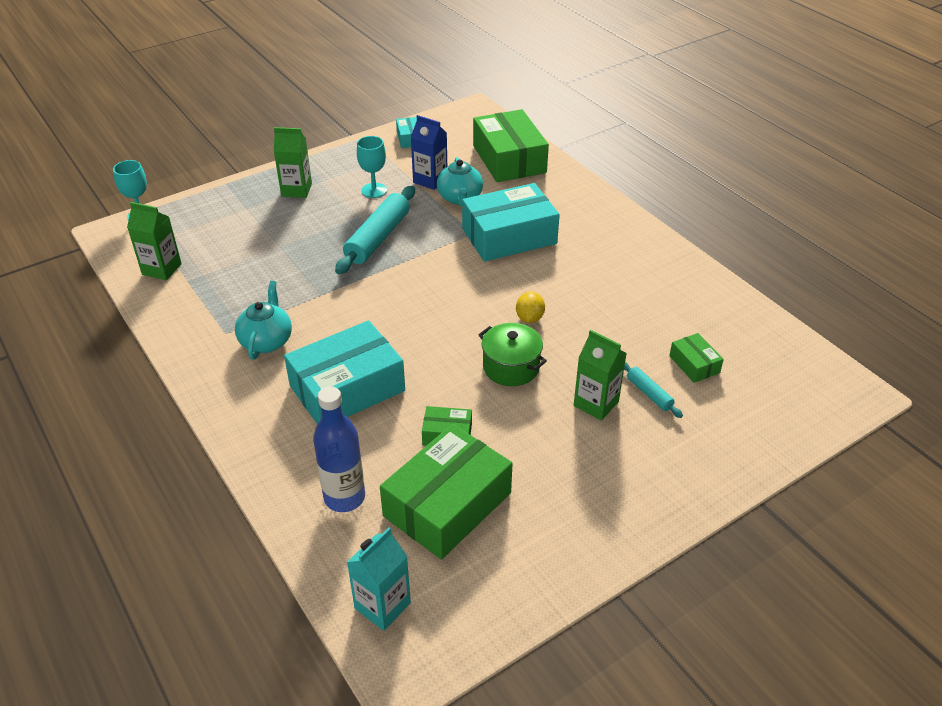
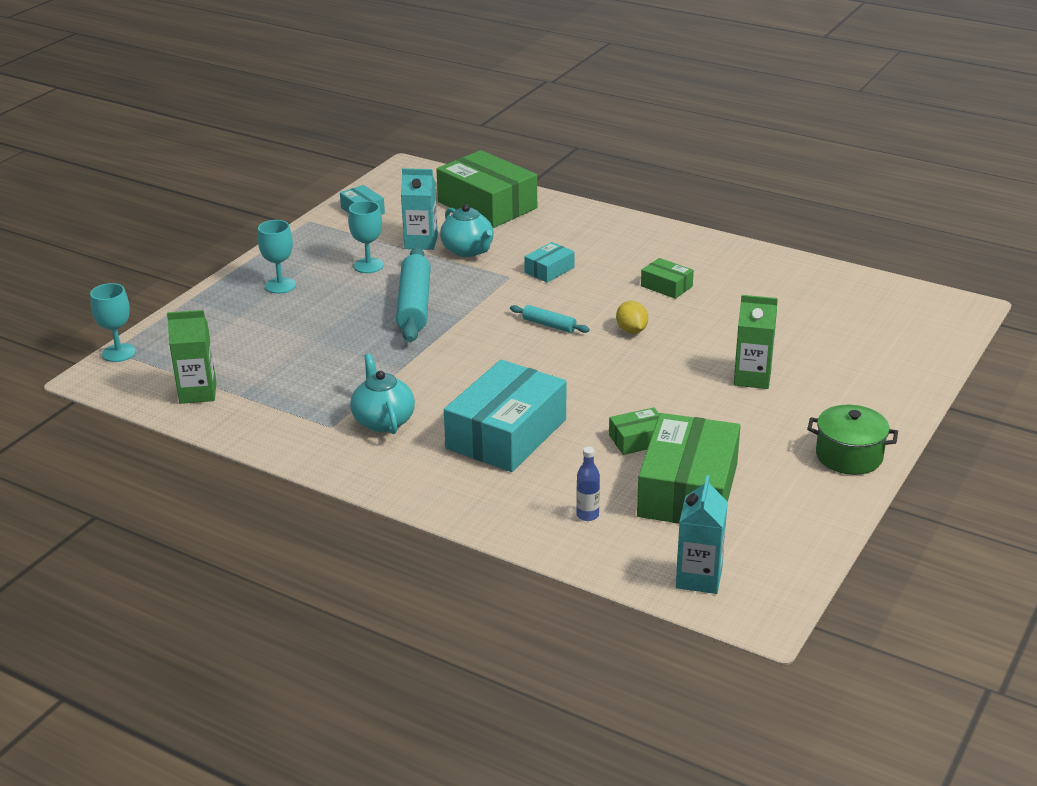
camera: 25 degrees left, 10 degrees down
(296, 190) = (280, 285): green carton -> turquoise goblet
(344, 497) = (587, 515): blue bottle -> blue bottle, size x0.50
(430, 180) = (421, 242): blue carton -> turquoise carton
(509, 236) = (549, 270): turquoise box -> turquoise box, size x0.46
(511, 367) = (649, 373): green pot -> green pot (849, 456)
(649, 393) = (792, 357): turquoise rolling pin -> turquoise rolling pin (549, 325)
(694, 364) = (812, 325): green box -> green box (666, 286)

